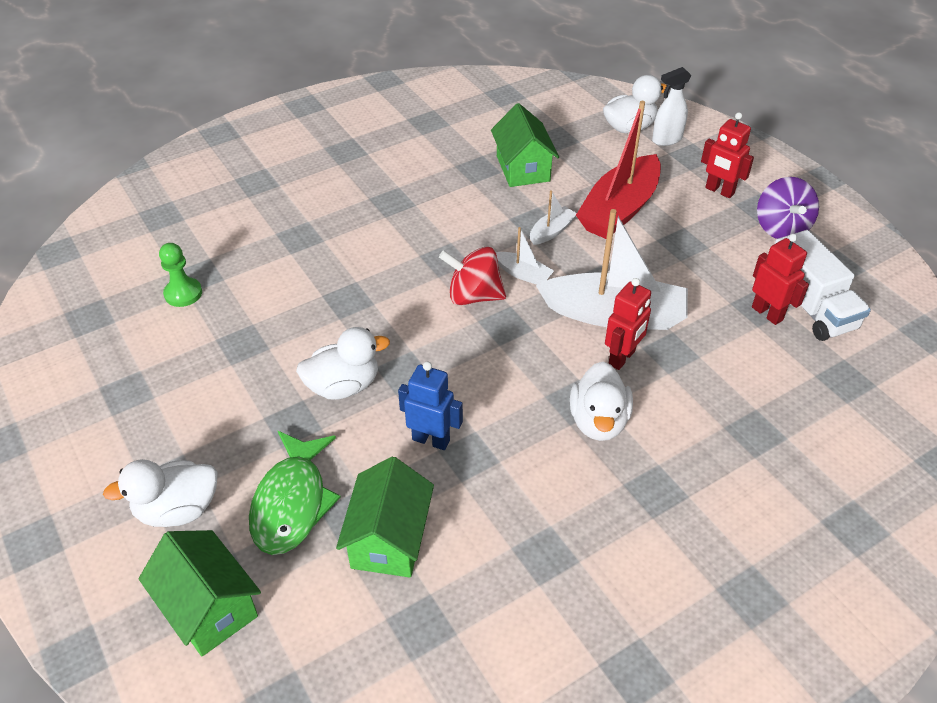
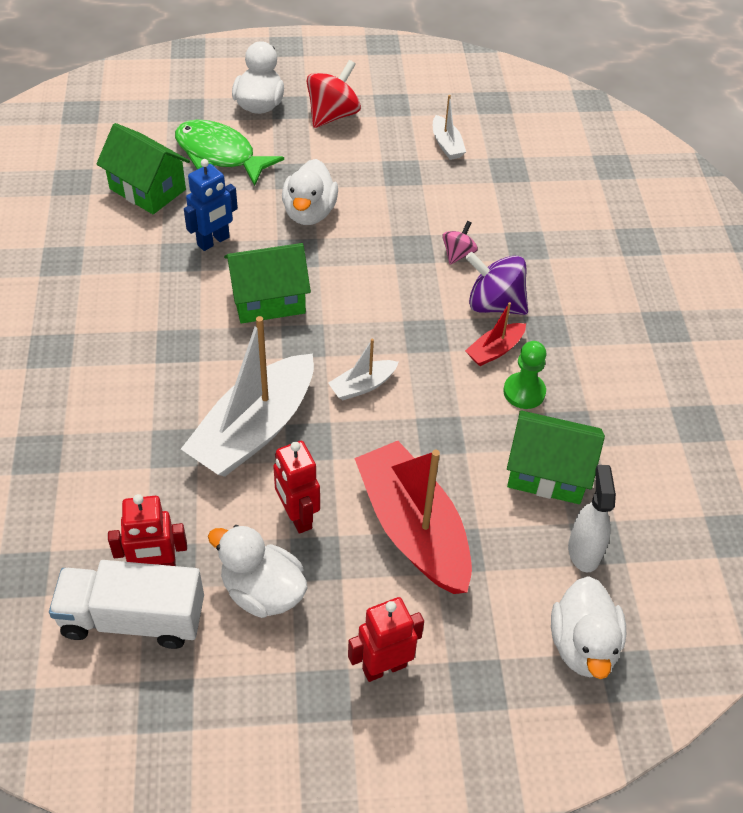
camera: 115 degrees right, 5 degrees up
(183, 293) = (489, 155): green pawn -> green pawn (524, 392)
(209, 607) = (172, 101): green house -> green house (268, 300)
(337, 271) = (458, 254): none -> pink spinning top
(432, 220) = (495, 350): none -> red boat
(473, 296) = (357, 334): red spinning top -> red spinning top (333, 115)
(551, 231) = (414, 442): white boat -> white boat (446, 145)
(598, 421) = (144, 349): white duck -> white duck (262, 591)
(622, 358) = (196, 404): red robot -> red robot (297, 516)
(666, 139) = (532, 677): white spray bottle -> white spray bottle (584, 551)
(781, 228) = (270, 689): purple spinning top -> purple spinning top (494, 304)

